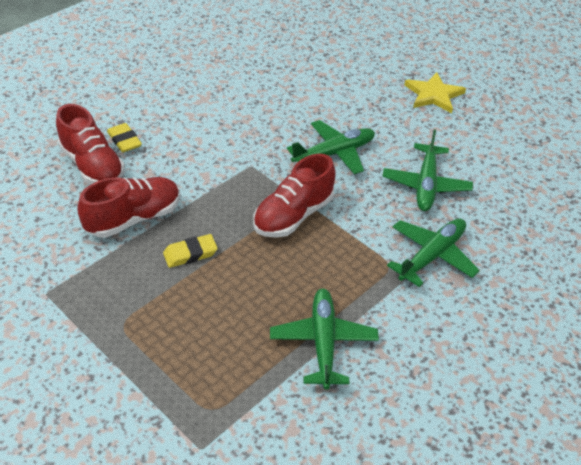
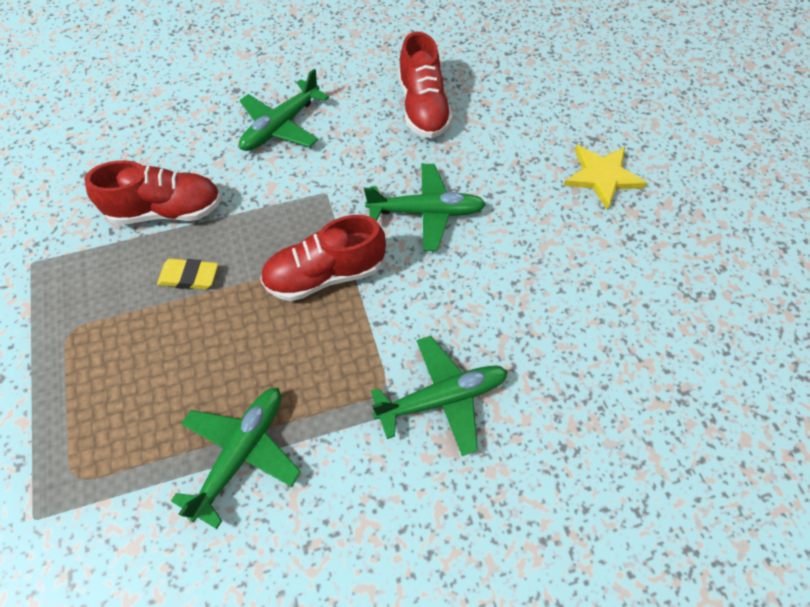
camera: 30 degrees right, 15 degrees up
(92, 166) = (173, 133): red shoe -> red shoe (423, 108)
(124, 140) = (223, 114): yellow eraser -> none
(426, 184) = (505, 297): green plane -> green plane (281, 126)

